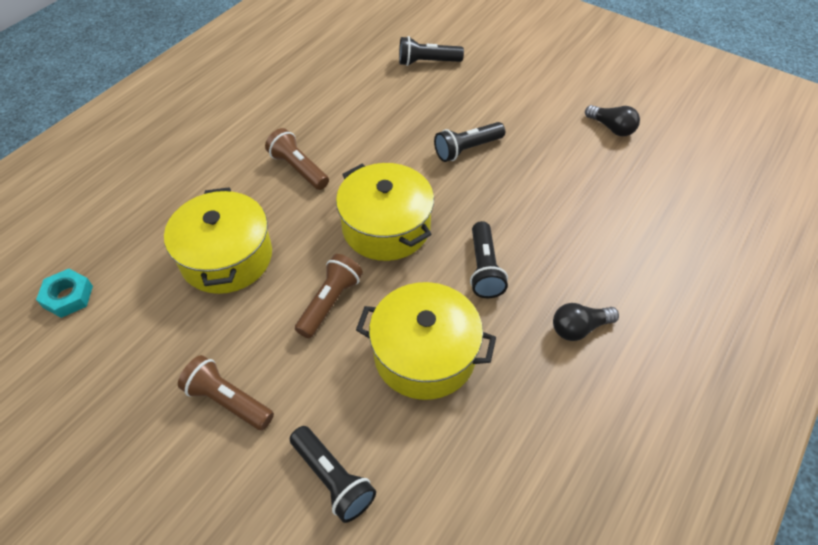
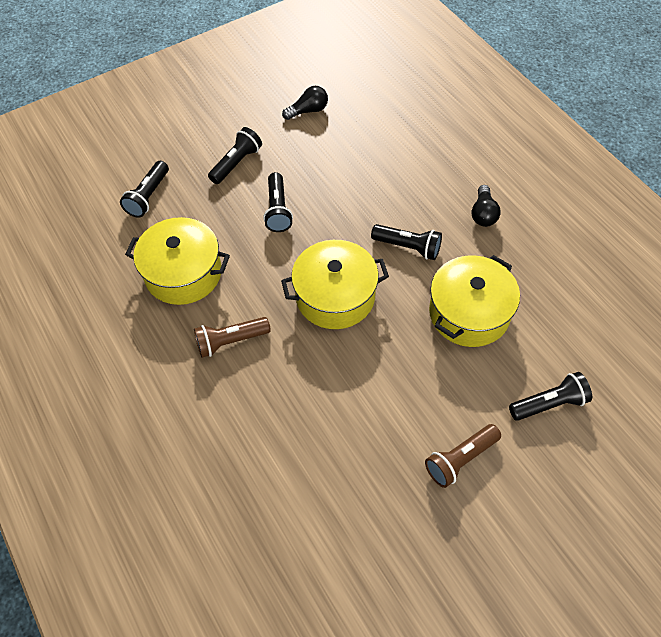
camera: 65 degrees left, 5 degrees up
(68, 296) = (293, 578): turquoise nut -> none
(226, 257) = (310, 427): yellow pot -> yellow pot (183, 273)
(330, 302) = (395, 360): brown flashlight -> none
(504, 102) = (236, 163): none -> black flashlight

